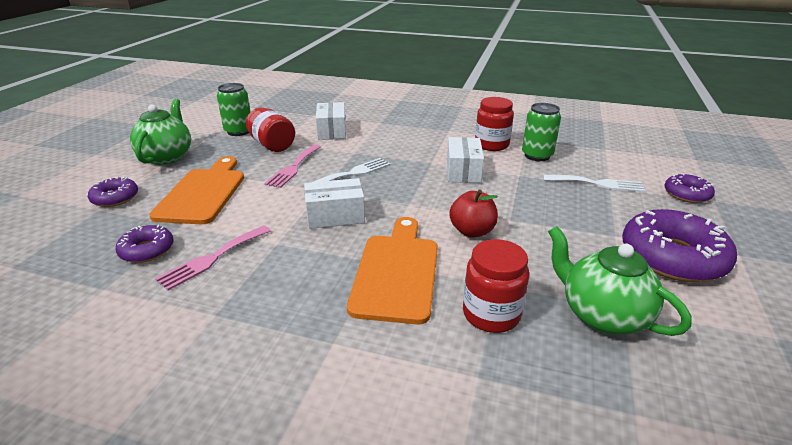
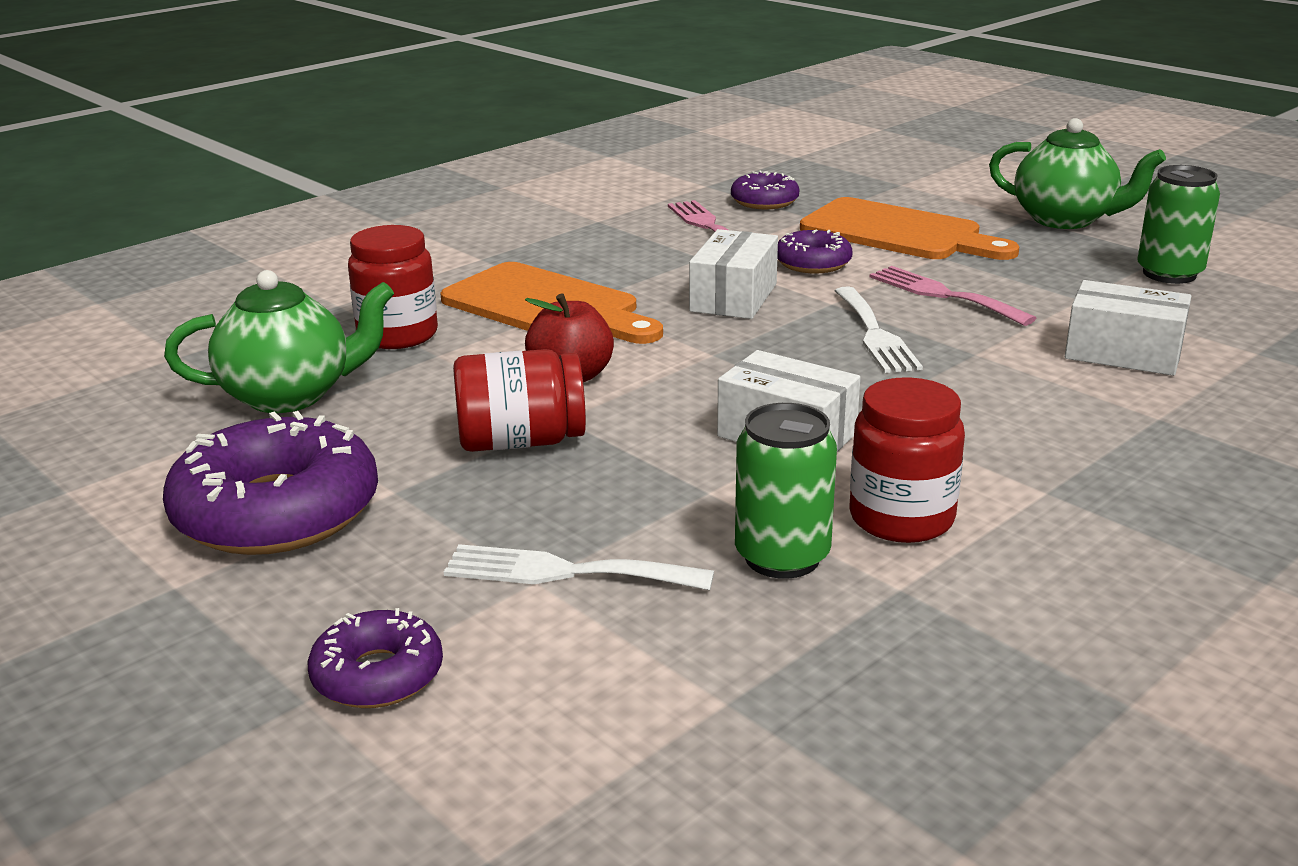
camera: 120 degrees right, 5 degrees down
(115, 198) = (929, 191): purple donut -> purple donut (813, 263)
(272, 145) = (1072, 292): red jar -> red jar (520, 442)
(597, 184) = (565, 572): white fork -> white fork turned 60 degrees clockwise

